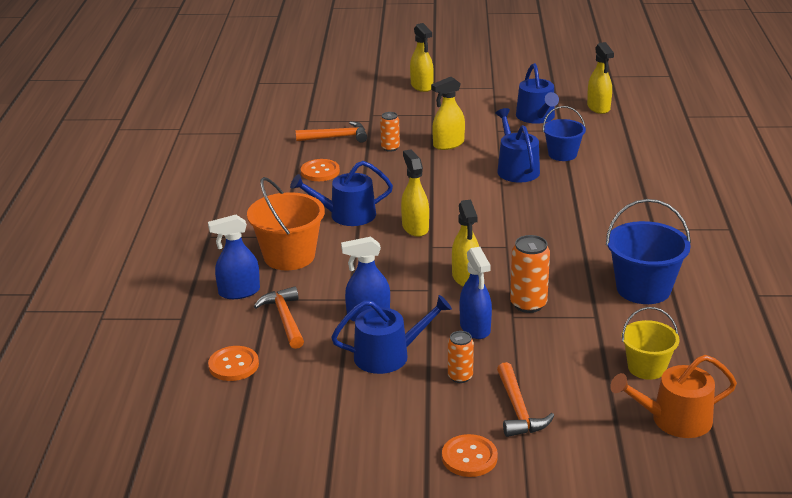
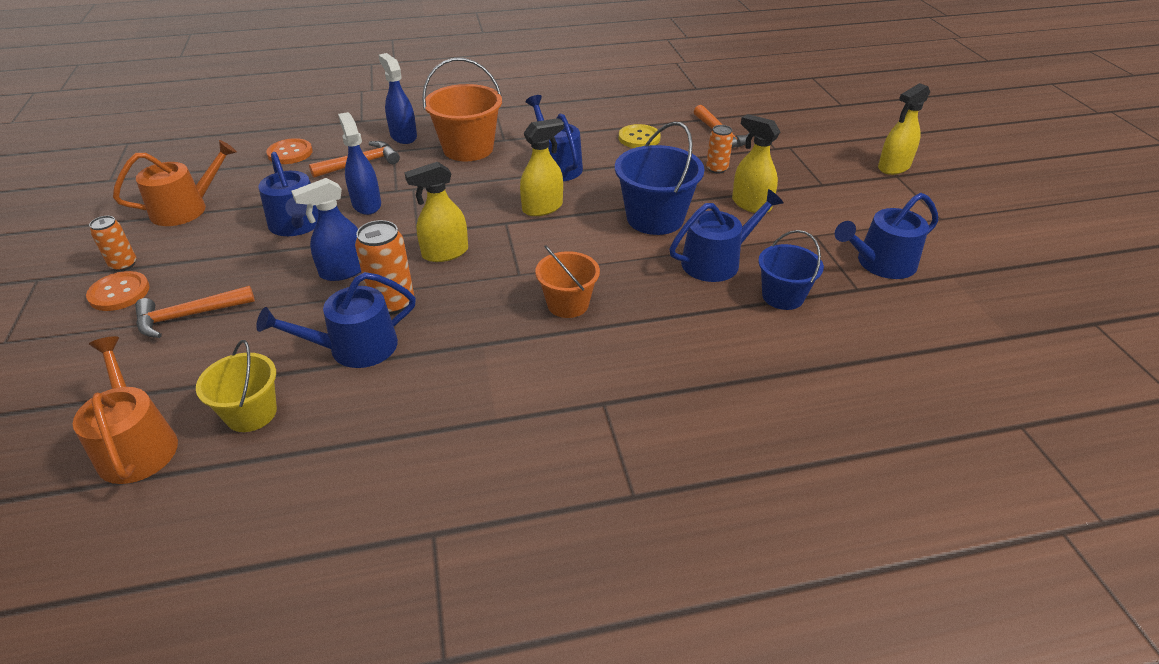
camera: 75 degrees right, 10 degrees up
(320, 172) = (639, 138): orange button -> yellow button
(323, 430) = (186, 209): none -> orange watering can
(460, 377) = (254, 271): orange can -> orange can (124, 265)
(550, 230) = (568, 304): none -> orange bucket
(580, 322) = (354, 348): none -> blue watering can
(598, 107) = (963, 319): yellow spray bottle -> none
(643, 289) = (436, 400): blue bucket -> blue bucket (655, 218)

